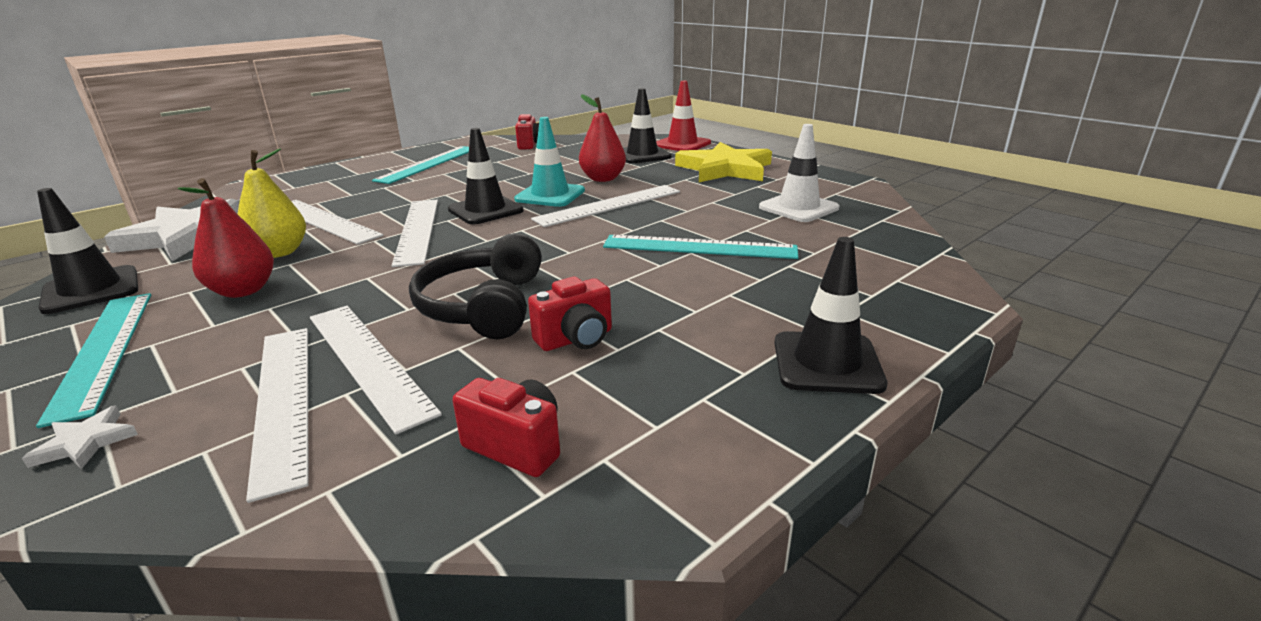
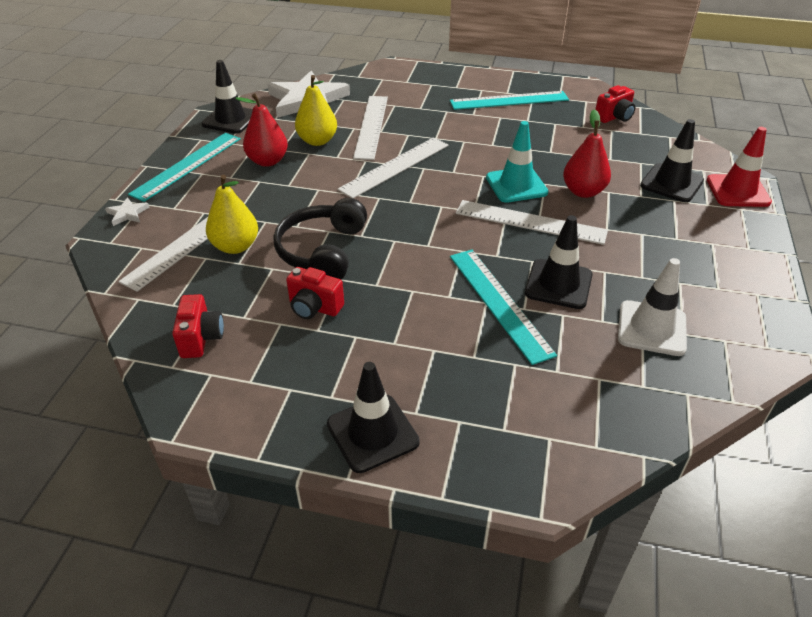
camera: 55 degrees right, 15 degrees up
(367, 361) = (235, 246): white ruler -> yellow pear
(483, 306) = (322, 251): black headphones -> black headphones turned 45 degrees counterclockwise
(485, 210) = (455, 173): black traffic cone -> black traffic cone (558, 284)
(725, 169) = (700, 246): yellow star -> none

